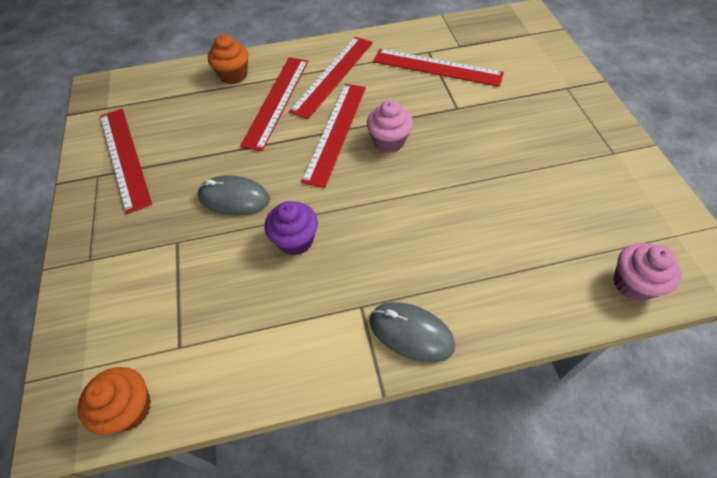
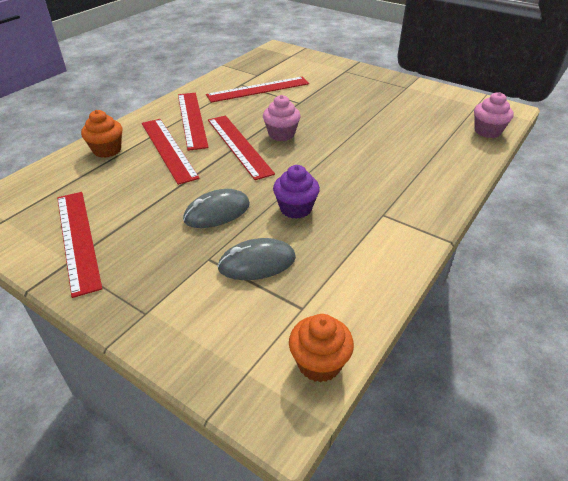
camera: 45 degrees left, 15 degrees down
(124, 157) = (77, 239): red ruler -> red ruler turned 45 degrees clockwise
(411, 333) = (426, 208): grey mouse -> grey mouse (257, 263)

